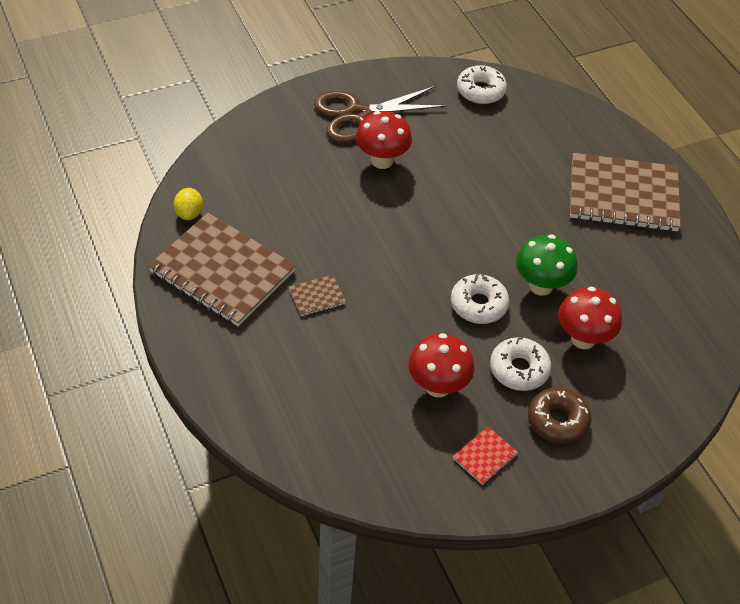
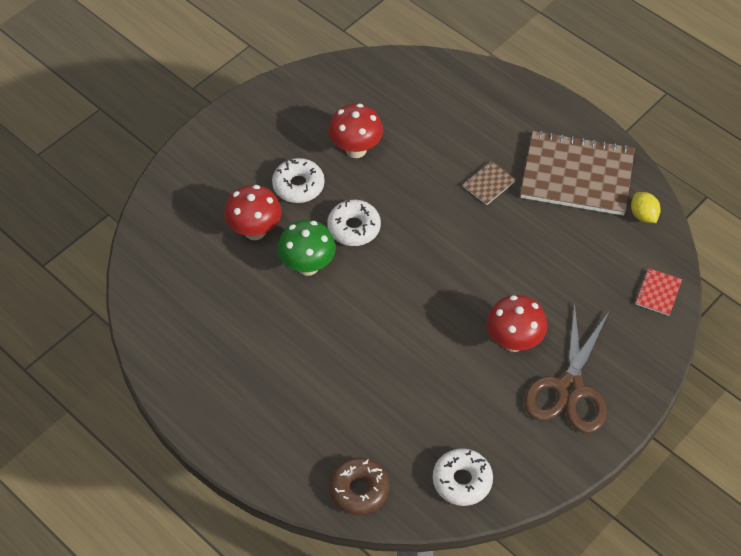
camera: 160 degrees right, 5 degrees up
(358, 115) = (569, 389): brown scissors -> brown scissors turned 150 degrees clockwise
(485, 456) = (298, 114): red notebook -> red notebook (658, 293)
(557, 421) = (254, 157): brown donut -> brown donut (359, 490)
(623, 195) = (261, 399): brown notebook -> none

